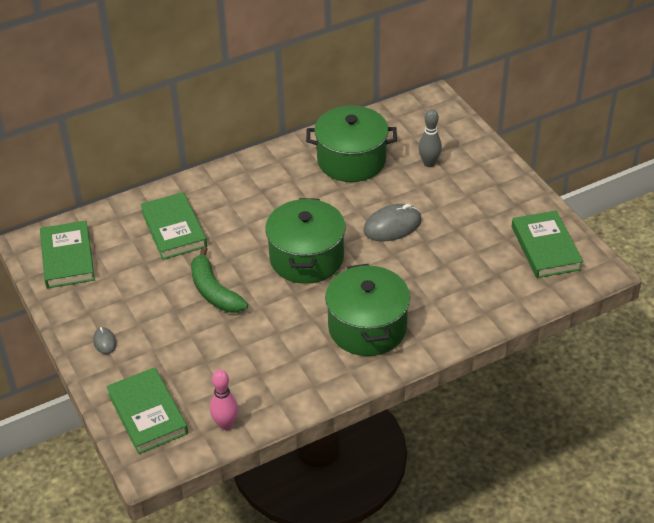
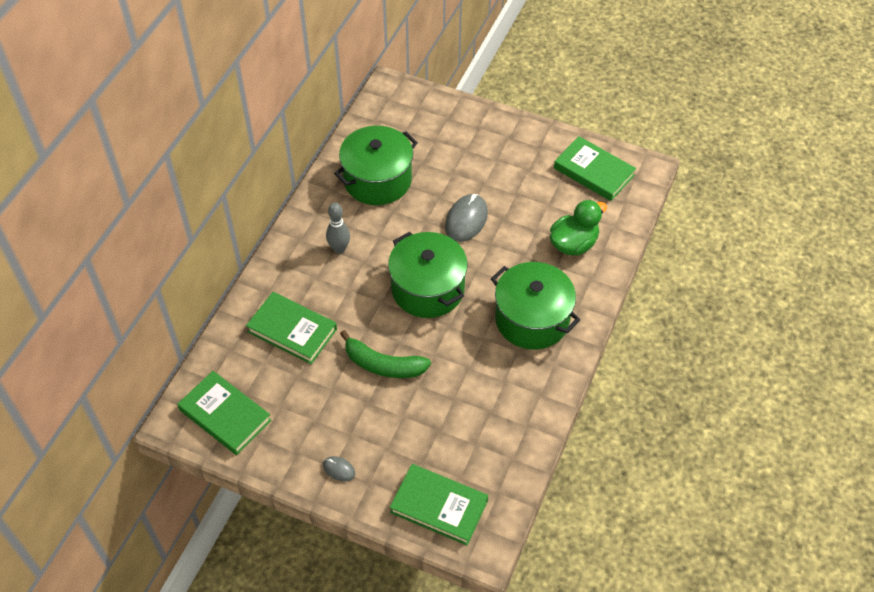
camera: 40 degrees left, 10 degrees up
(226, 424) = (508, 472): pink bowling pin -> none
(429, 163) = (441, 148): grey bowling pin -> grey bowling pin (339, 249)
(466, 292) = (573, 244): none -> green duck

